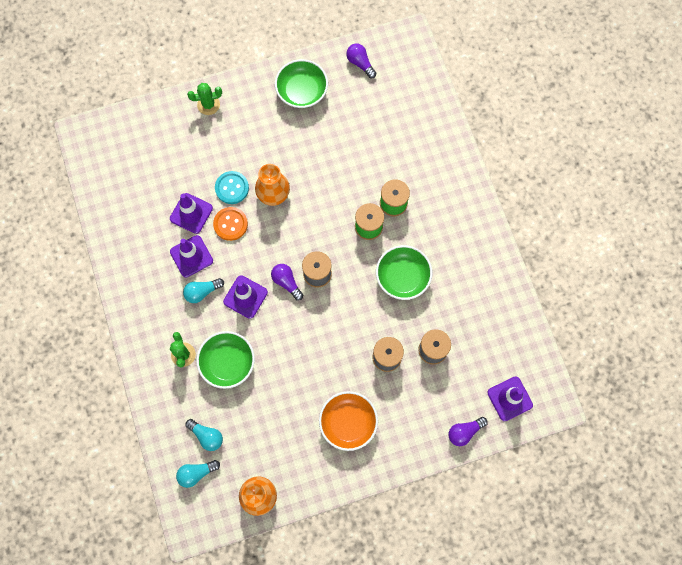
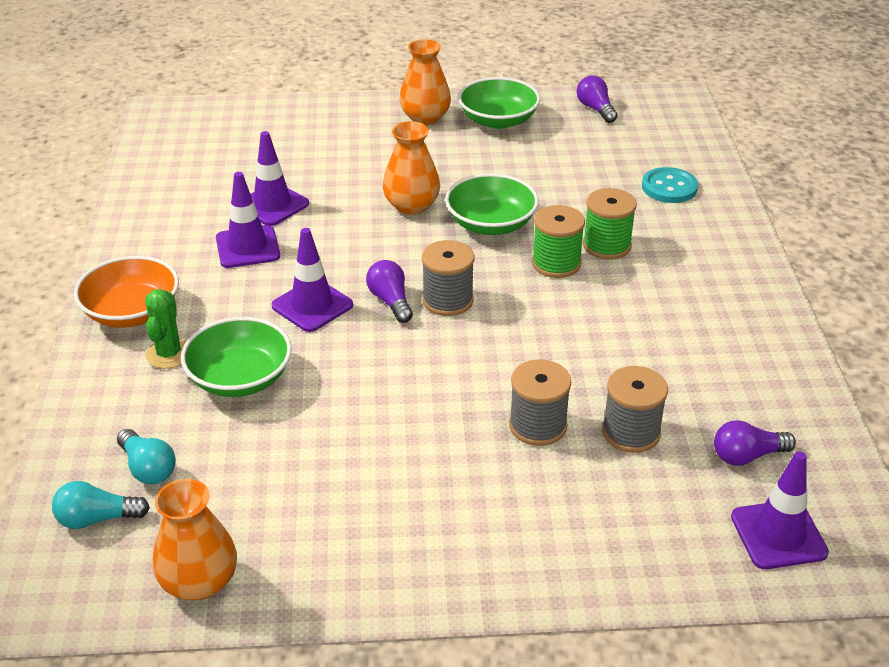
camera: 15 degrees right, 35 degrees down
(202, 292) = (243, 288): turquoise light bulb -> none
(208, 105) = (354, 113): green cactus -> none
(230, 224) = (328, 225): orange button -> none
(232, 188) = (349, 191): turquoise button -> turquoise button (669, 187)
(255, 99) = (425, 117): none -> orange vase
(348, 422) = (429, 504): orange bowl -> orange bowl (132, 312)
(402, 277) = (599, 329): green bowl -> green bowl (491, 224)
(464, 432) = (669, 569): purple light bulb -> purple light bulb (747, 456)

